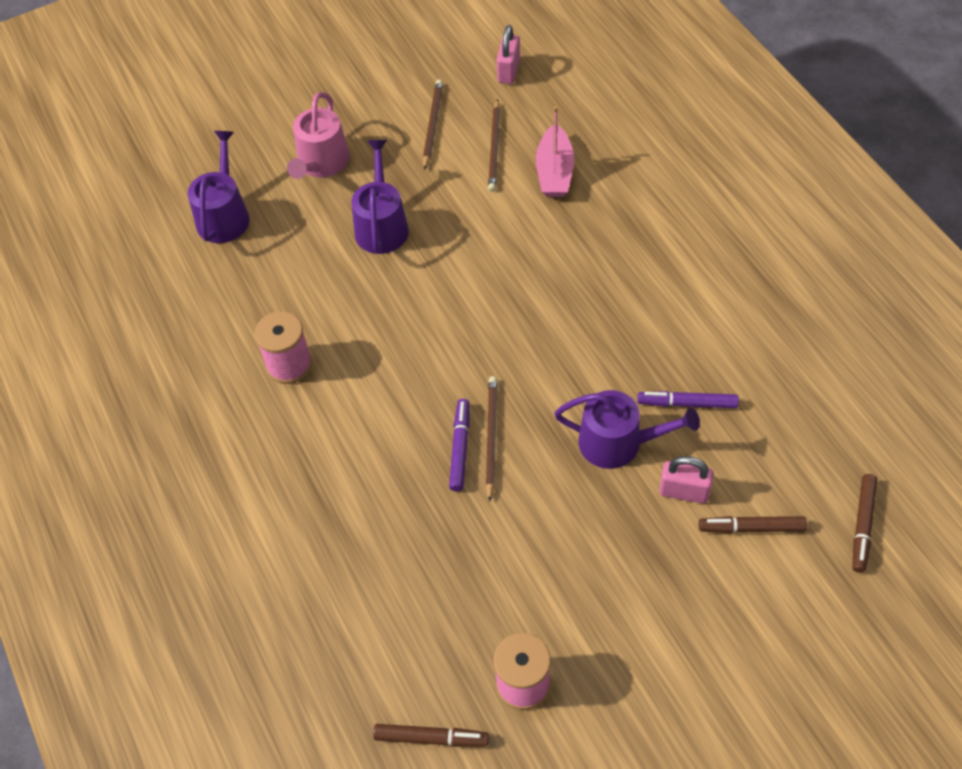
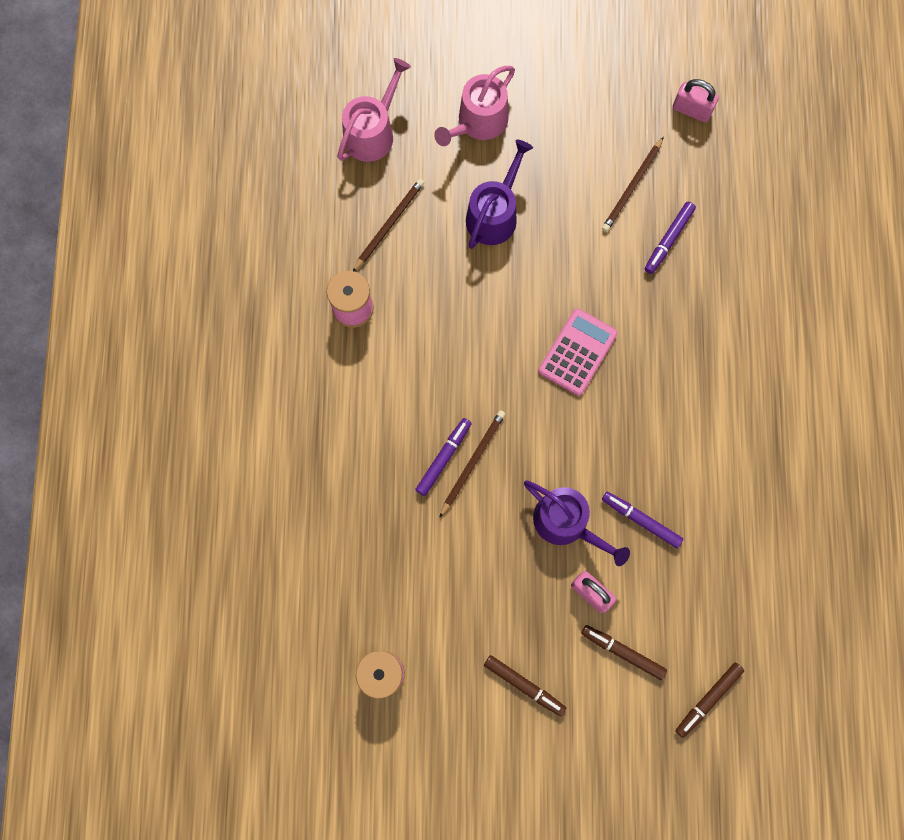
camera: 25 degrees right, 20 degrees up
(224, 215) = (372, 132): purple watering can -> pink watering can
(431, 738) = (296, 675): brown marker -> brown marker (524, 685)
(432, 125) = (593, 133): brown pencil -> brown pencil (389, 225)
(508, 71) = (691, 110): pink padlock -> pink padlock turned 75 degrees clockwise
(532, 296) = (577, 352): none -> pink calculator
(554, 172) = (668, 240): pink boat -> purple marker

